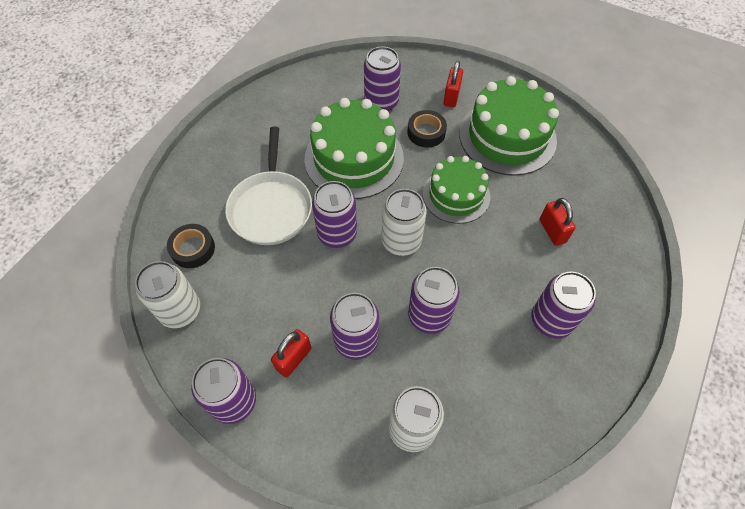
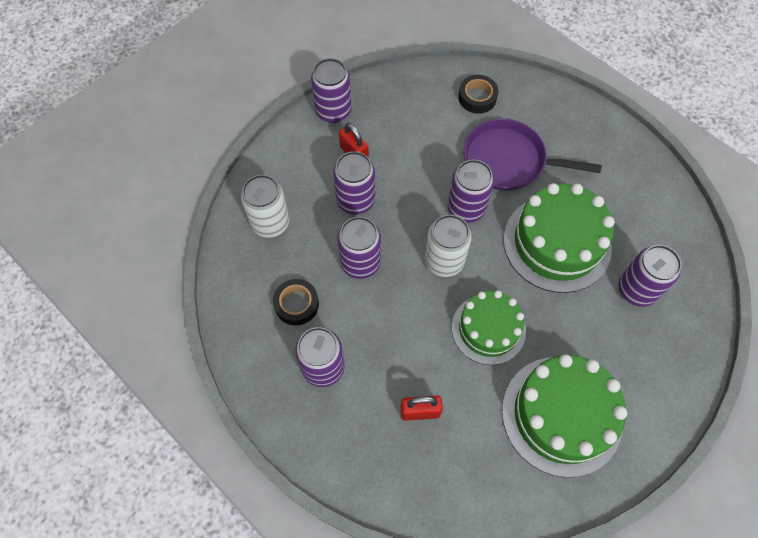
camera: 105 degrees right, 5 degrees up
(180, 310) = (420, 85): white can -> none
(271, 208) = (508, 160): white pan -> purple pan
(426, 132) = (582, 325): black tape -> black tape (296, 304)
(451, 97) = (637, 371): red padlock -> none

